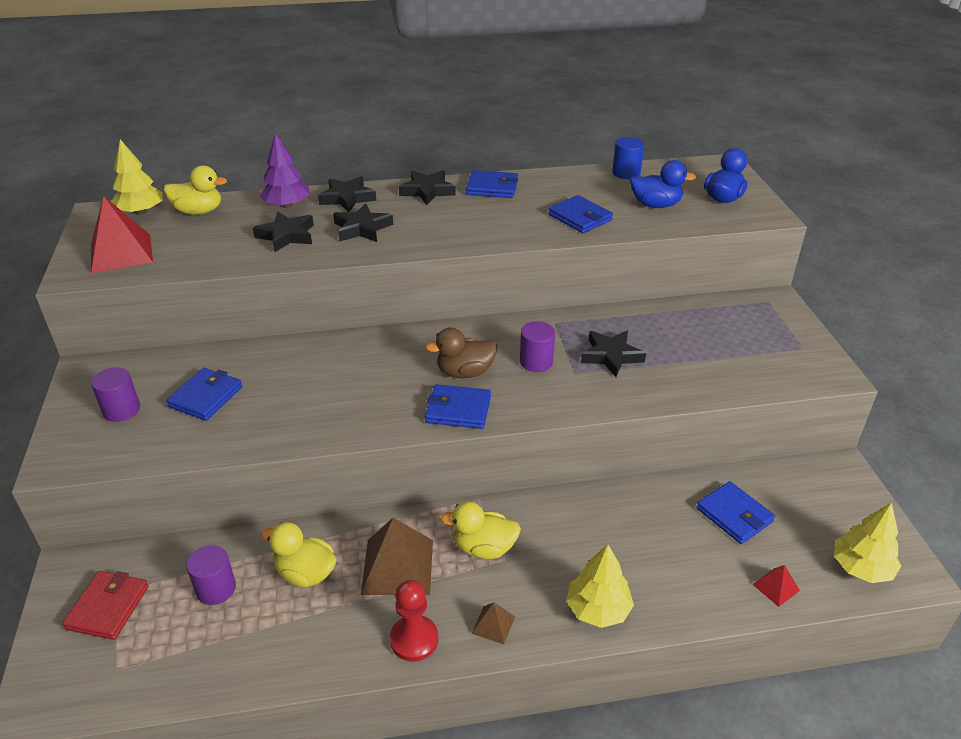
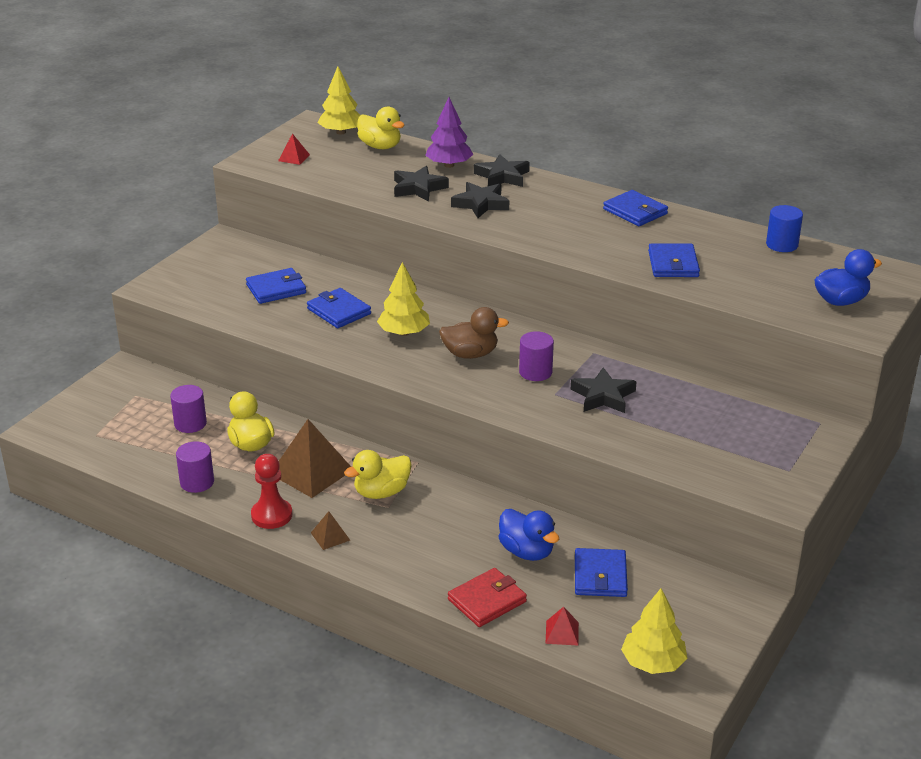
camera: 40 degrees right, 5 degrees down
(108, 607) = (123, 401): red wallet -> red wallet (487, 601)
(121, 253) = (294, 158): red pyramid -> red pyramid, size x0.48
(121, 410) = (218, 274): purple cylinder -> purple cylinder (197, 482)
(427, 191) = (575, 194): black star -> none
(458, 410) = (431, 375): blue wallet -> blue wallet (339, 311)
(465, 372) = (470, 354): brown duck -> brown duck turned 150 degrees clockwise
(483, 548) = (381, 492): yellow duck -> yellow duck turned 75 degrees counterclockwise
(598, 609) = (410, 568): yellow tree -> yellow tree (404, 333)
(655, 205) = (762, 281): blue duck -> blue duck (527, 551)

